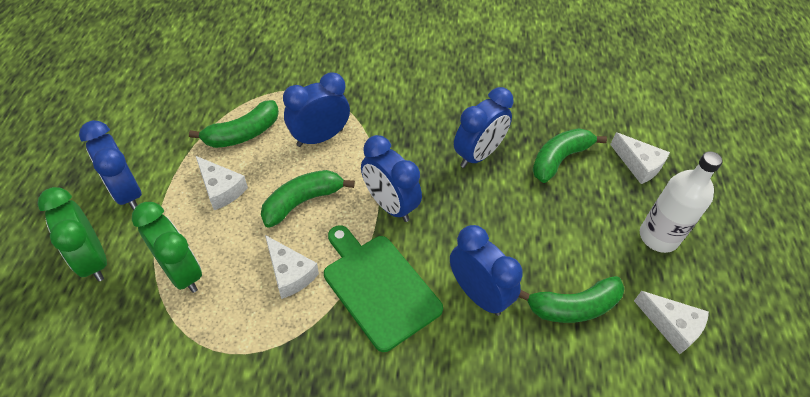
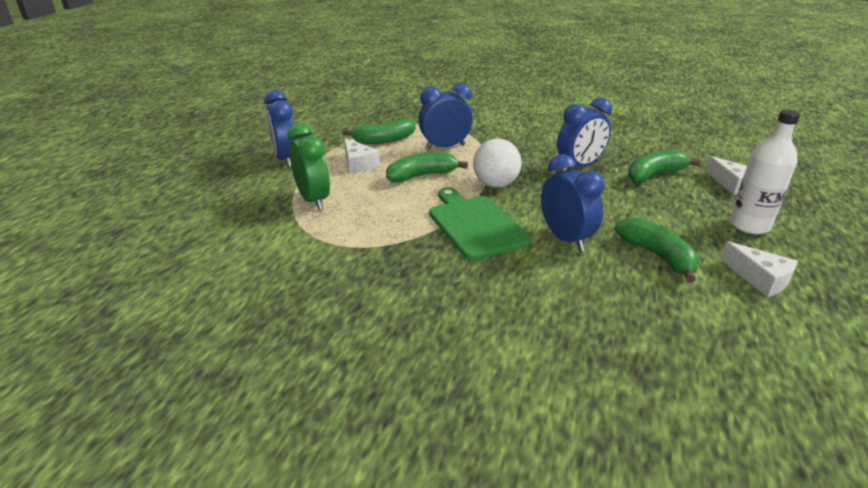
camera: 15 degrees right, 20 degrees down
(93, 260) = (248, 187): green clock -> none
(290, 273) = (401, 210): white cheese -> none
(390, 205) = (495, 184): blue clock -> white ball
(573, 307) = (657, 256): green banana -> green banana turned 120 degrees counterclockwise

